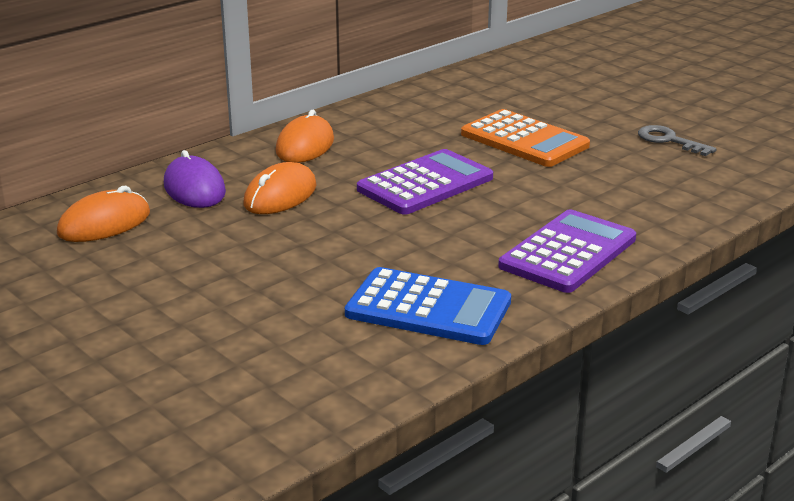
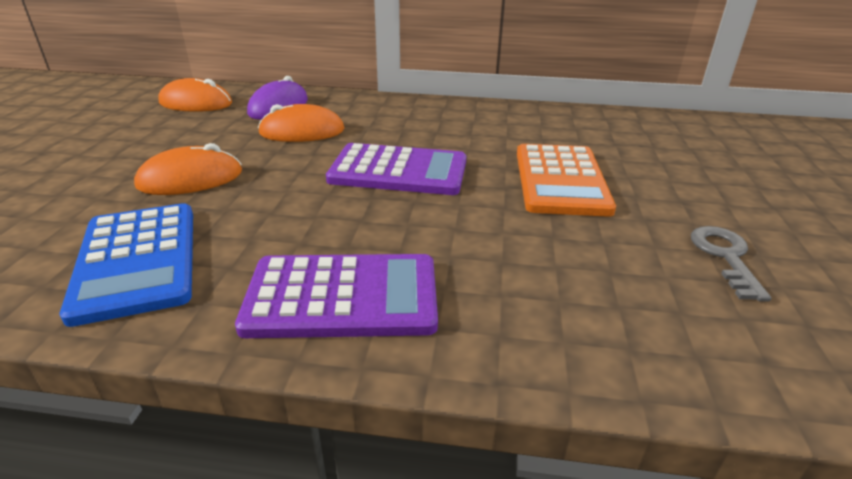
camera: 50 degrees right, 5 degrees up
(305, 145) = (397, 112): orange mouse -> orange mouse (190, 179)

